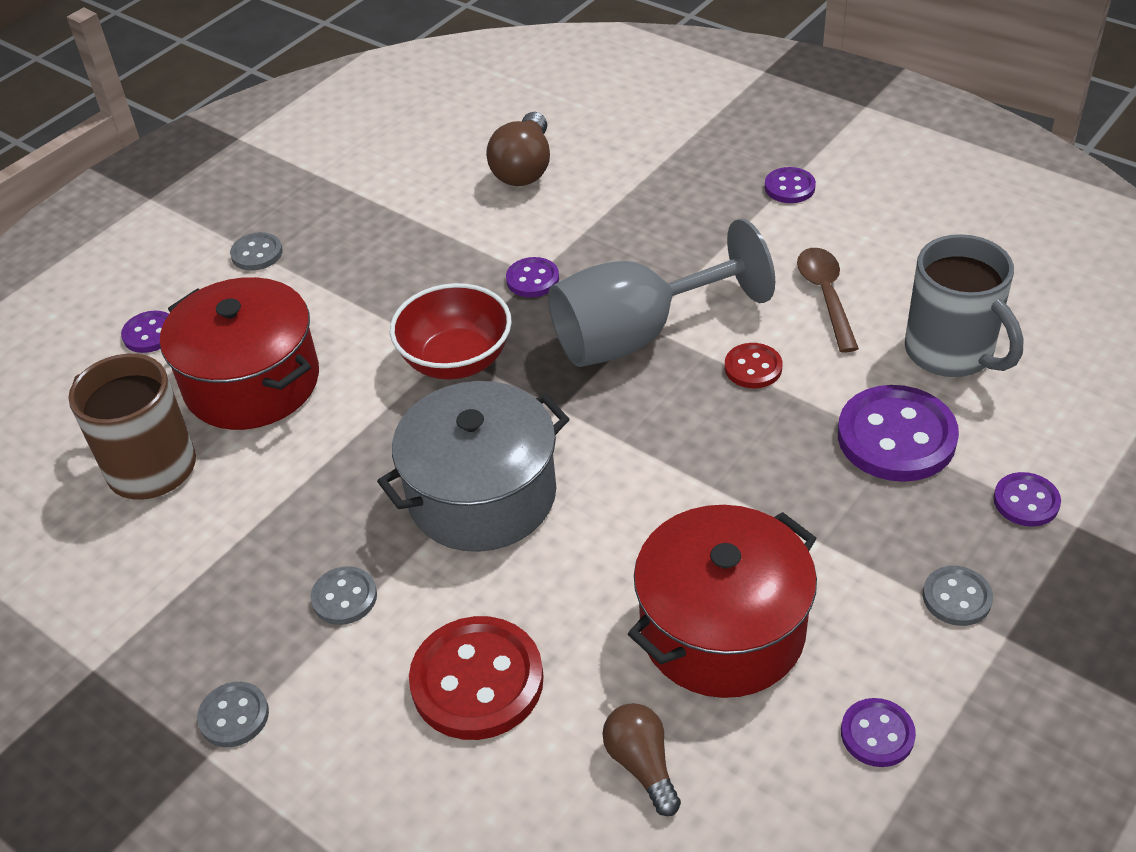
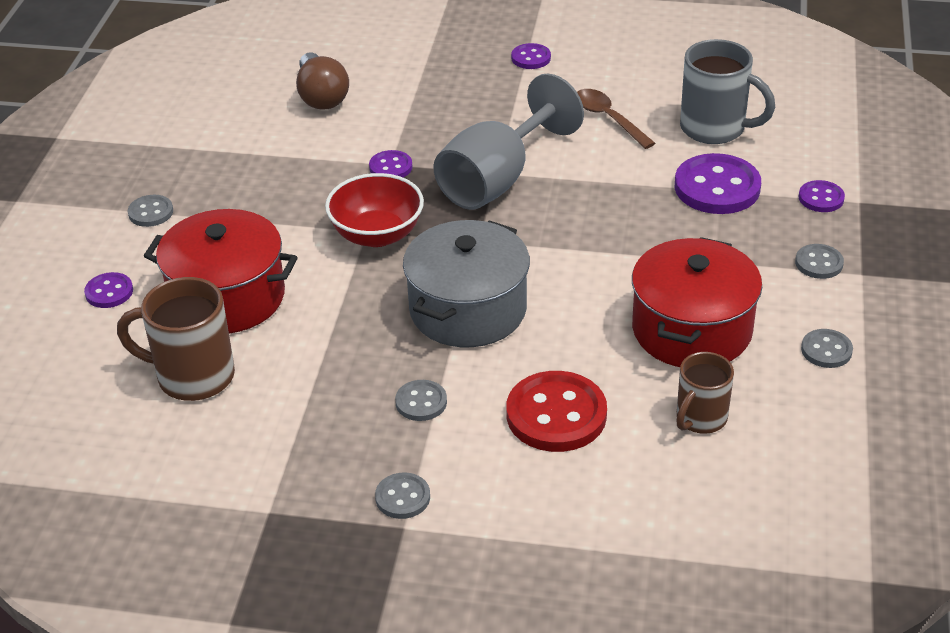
camera: 30 degrees left, 5 degrees down
(642, 765) = (700, 419): brown light bulb -> brown mug
(753, 368) = (593, 176): red button -> none
(877, 734) = (826, 350): purple button -> grey button

